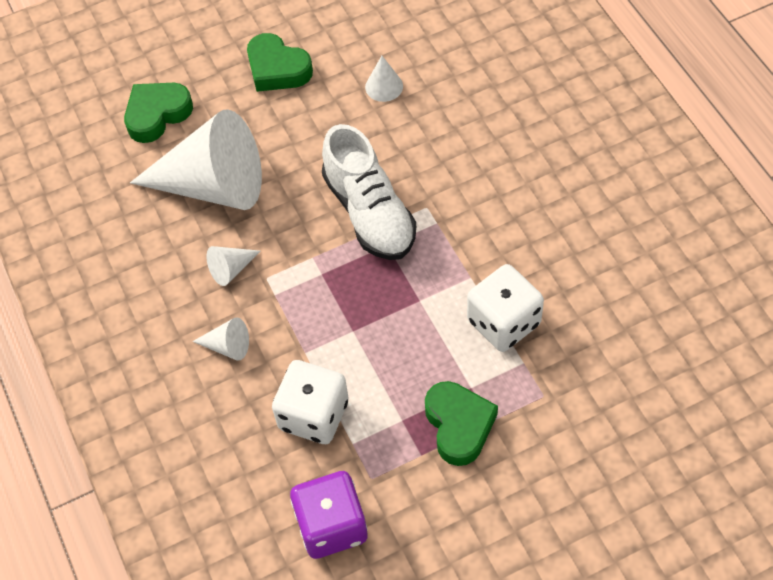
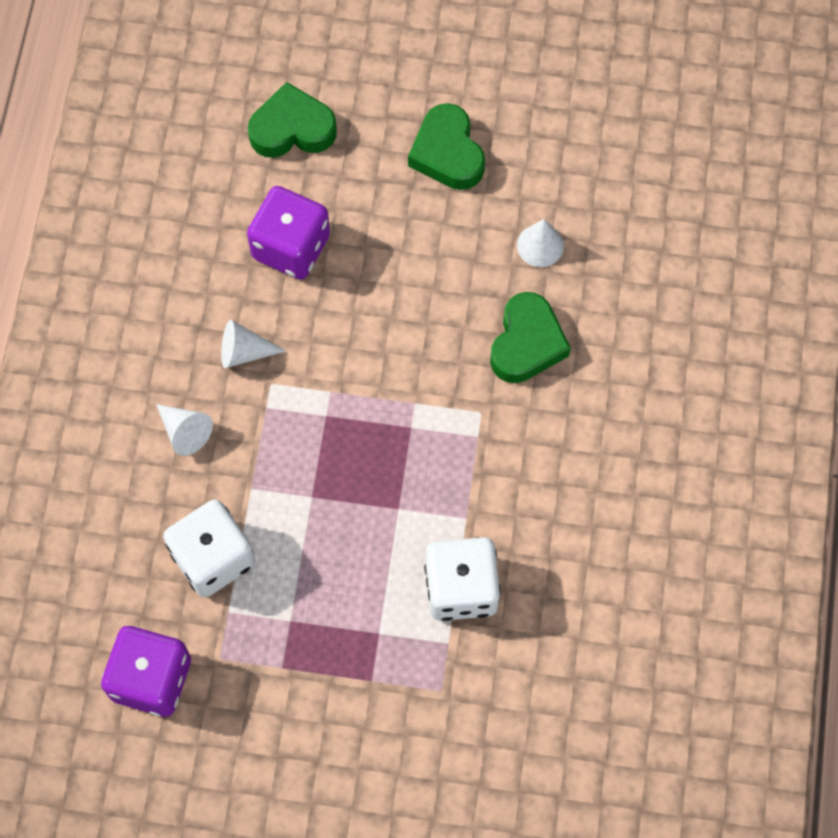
camera: 30 degrees right, 10 degrees up
(213, 185) = (291, 247): white cone -> purple dice
(369, 212) = (420, 380): white shoe -> none
(459, 425) = (338, 663): green heart -> green heart (527, 343)

